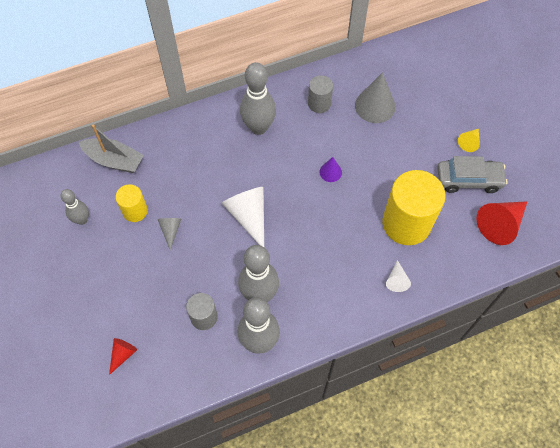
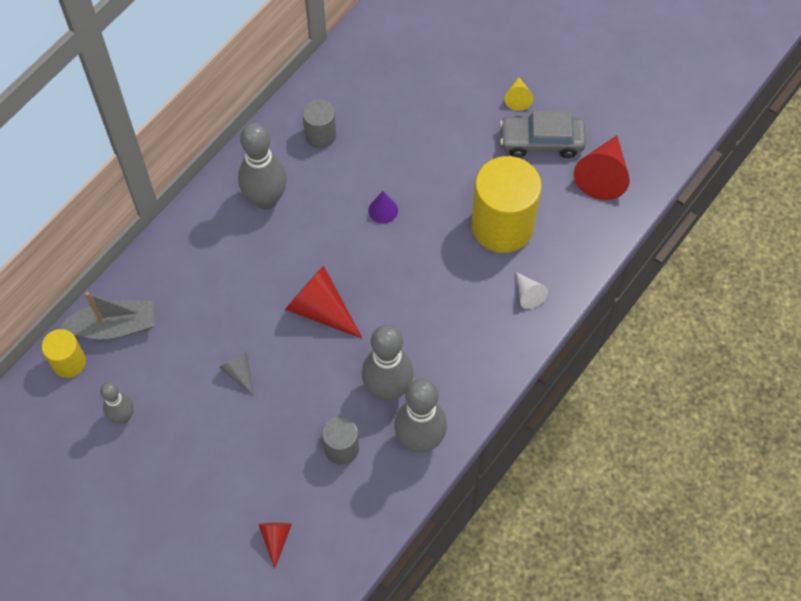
camera: 30 degrees left, 0 degrees up
(135, 211) = (181, 373): yellow cylinder -> yellow cylinder (69, 362)
(249, 216) = (320, 309): white cone -> red cone
(375, 106) = (387, 106): grey cone -> none
(468, 179) = (541, 142): grey car -> grey car turned 150 degrees counterclockwise

